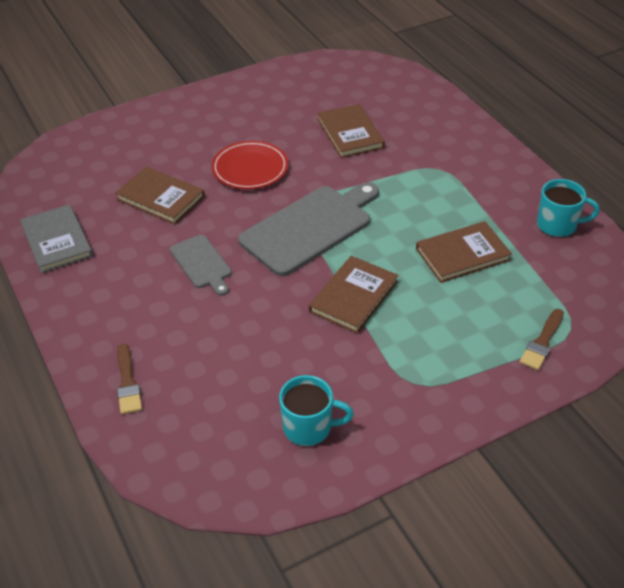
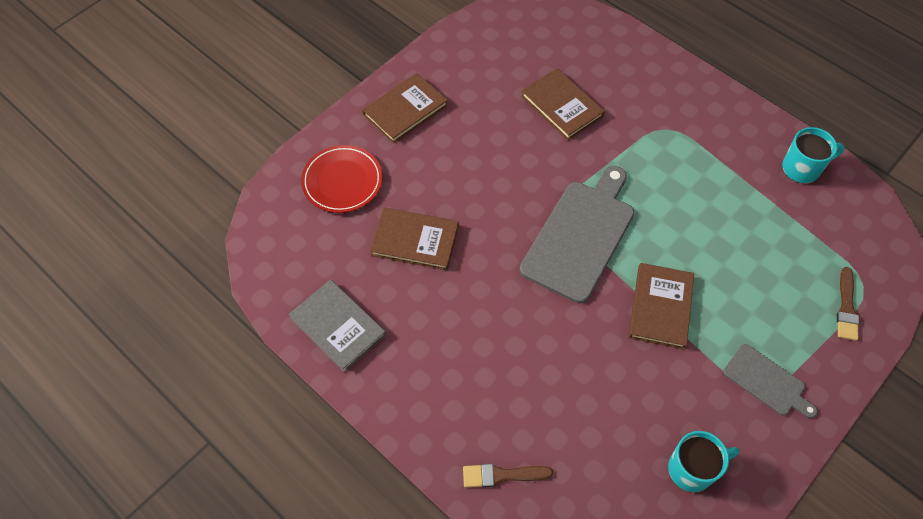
camera: 20 degrees left, 15 degrees up
(127, 383) = (502, 475): brown brush -> brown brush turned 120 degrees clockwise
(202, 264) = (499, 311): grey cutting board -> grey cutting board (766, 382)
(250, 169) = (485, 178): red plate -> red plate (342, 181)
(462, 254) = (734, 227): brown book -> brown book (405, 110)

